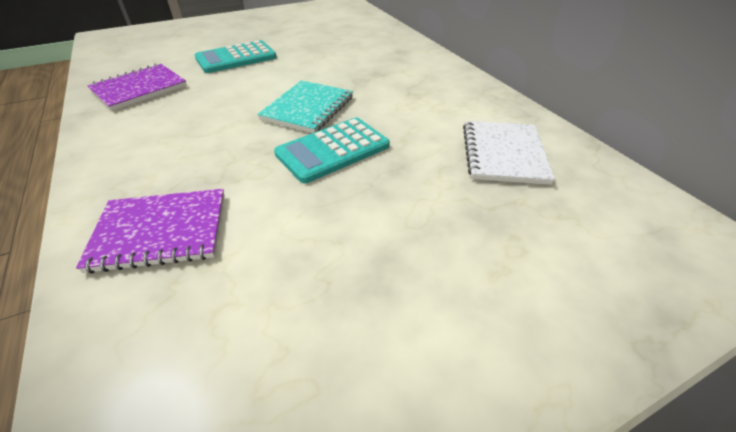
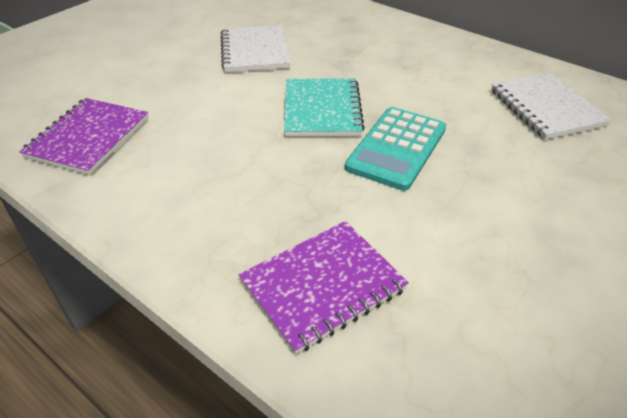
camera: 25 degrees left, 0 degrees up
(236, 58) = (167, 68): turquoise calculator -> none
(306, 59) = (255, 51): none -> white notebook

